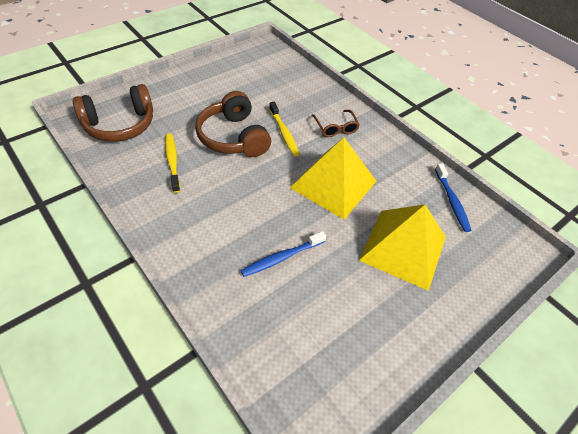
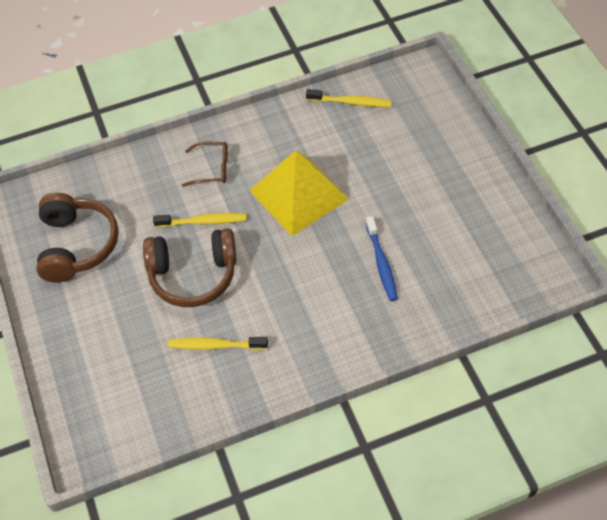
camera: 65 degrees left, 5 degrees up
(120, 125) = (126, 400): brown headphones -> brown headphones (77, 245)
(403, 248) = (395, 161): yellow pyramid -> none
(452, 201) = (351, 102): blue toothbrush -> yellow toothbrush

